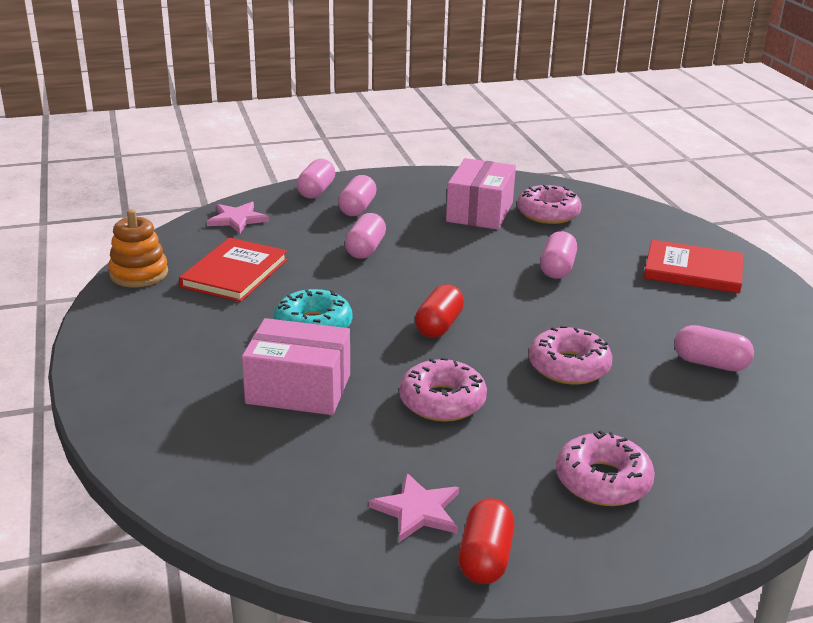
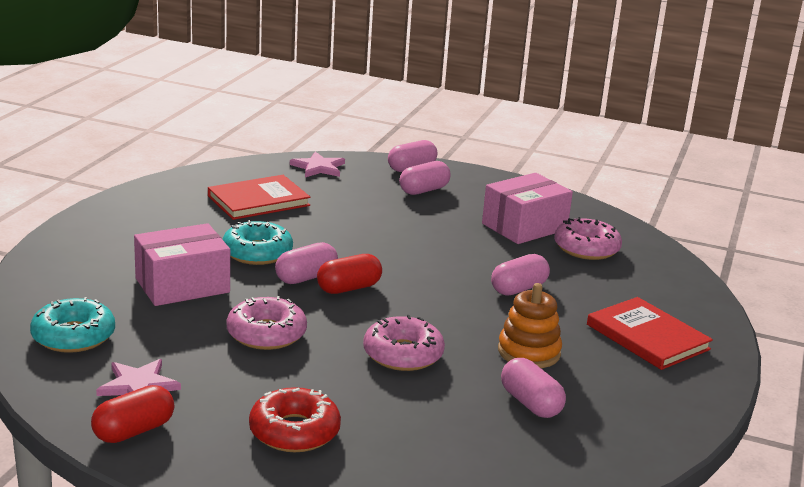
camera: 35 degrees right, 5 degrees down
(139, 274) = (195, 178): orange stacking toy -> orange stacking toy (529, 352)
(281, 493) = (73, 336): none -> turquoise donut
(298, 389) = (182, 285): pink box -> pink box turned 75 degrees counterclockwise
(365, 249) = (381, 219): pink capsule -> pink capsule (306, 277)
(603, 481) = (294, 431): pink donut -> red donut

